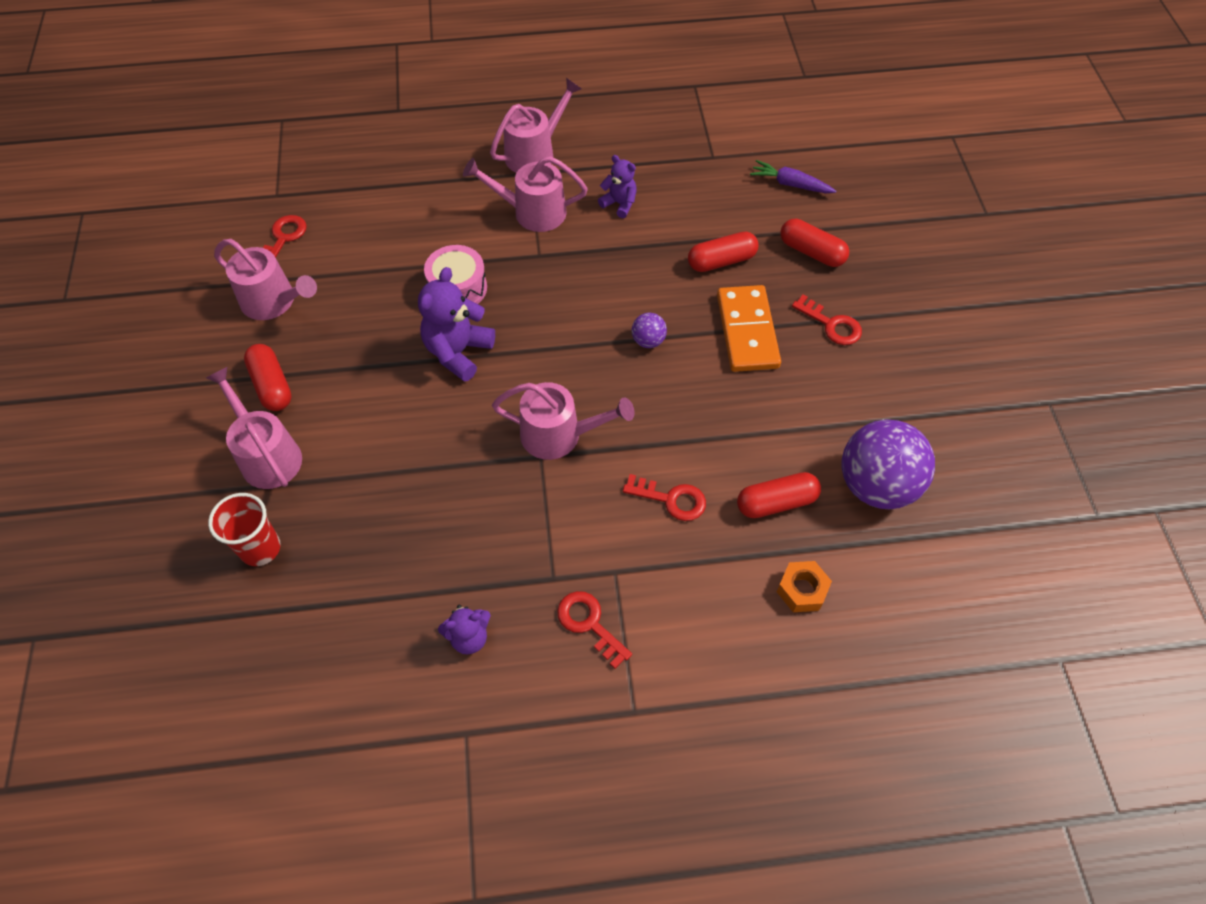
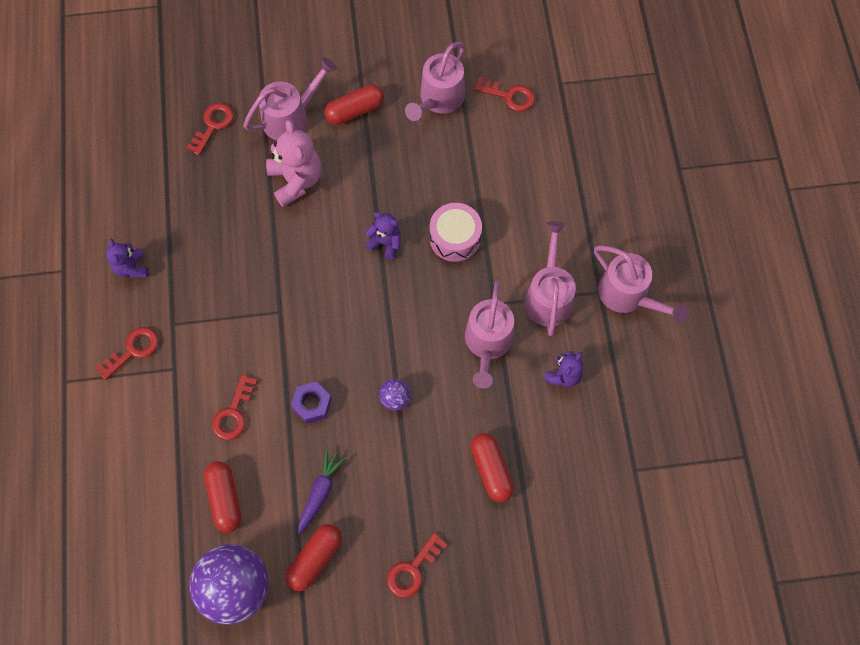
camera: 90 degrees right, 10 degrees up
(260, 548) = (213, 125): red cup -> red key
(361, 446) = (296, 180): none -> pink teddy bear
(458, 352) = (385, 243): purple teddy bear -> purple teddy bear, size x0.59
(559, 435) = (299, 325): pink watering can -> pink watering can (488, 343)
(657, 419) = (312, 404): none -> purple nut
(747, 331) = (405, 488): orange domino -> none
(790, 184) = (599, 548): purple carrot -> purple carrot (320, 492)
(802, 590) = (145, 512): orange nut -> none
(811, 252) = (505, 561): red capsule -> red capsule (315, 559)

